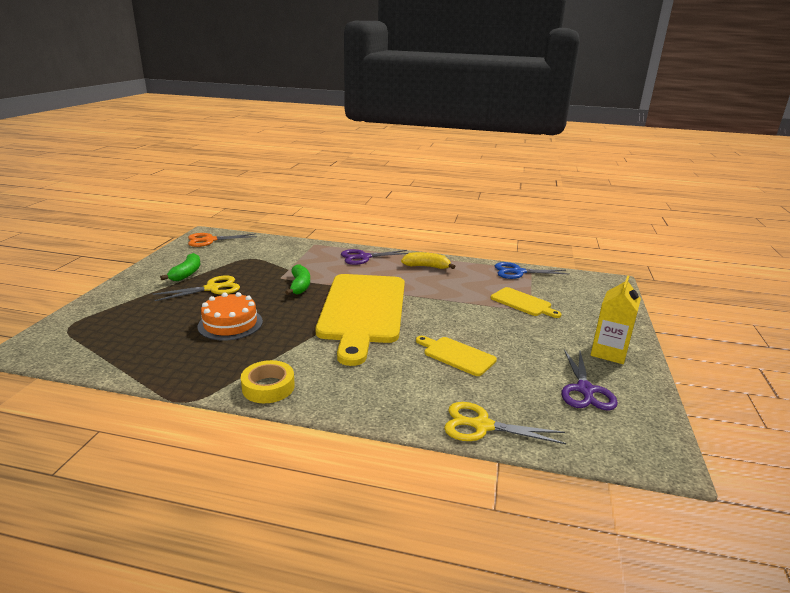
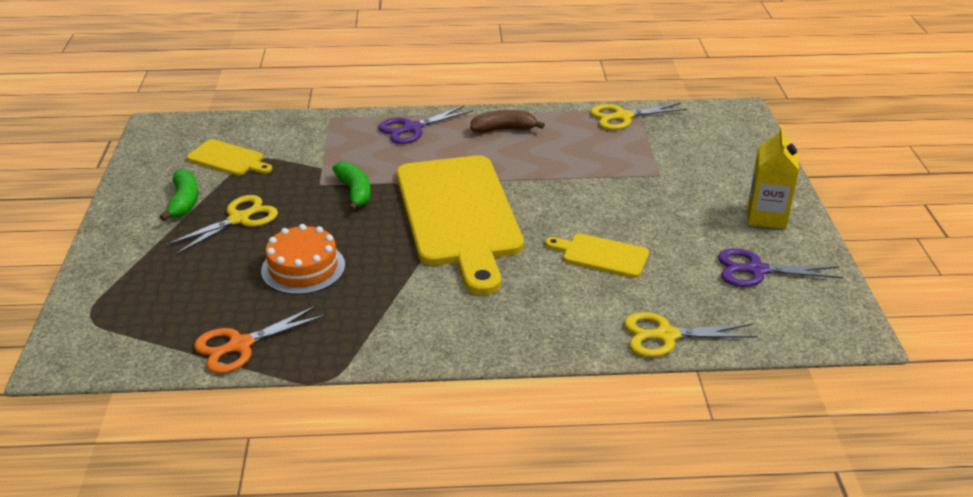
camera: 15 degrees left, 10 degrees up
(209, 240) = (172, 137): orange scissors -> orange scissors (239, 345)
(268, 387) = (409, 342): yellow tape -> none
(426, 267) = (503, 129): yellow banana -> brown banana
(517, 272) = (622, 117): blue scissors -> yellow scissors
(523, 303) = (647, 165): yellow cutting board -> yellow cutting board (228, 159)
(585, 390) = (756, 270): purple scissors -> purple scissors turned 105 degrees clockwise

